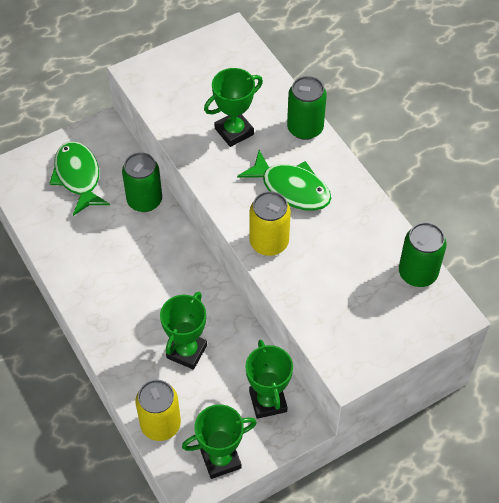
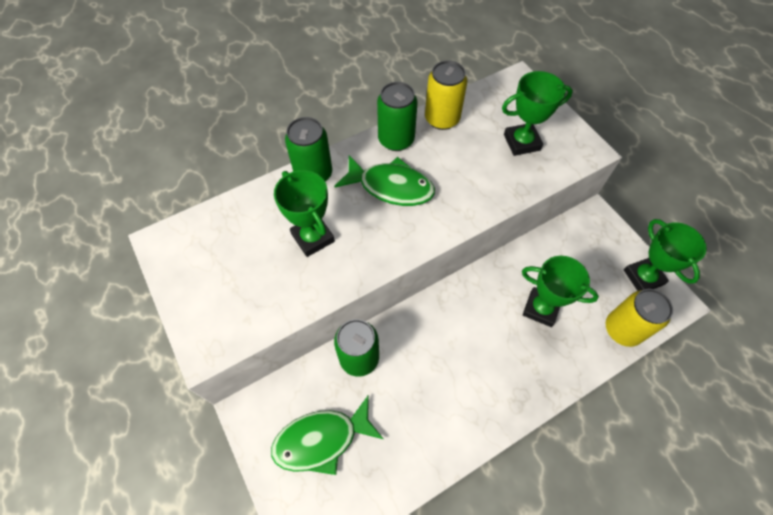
camera: 90 degrees left, 5 degrees up
(268, 401) = (579, 240): green trophy -> green trophy (521, 142)
(269, 242) = (458, 206): yellow can -> yellow can (442, 119)
(291, 188) = (391, 187): green fish -> green fish turned 75 degrees clockwise
(417, 273) = (481, 99): green can -> green can (396, 140)

